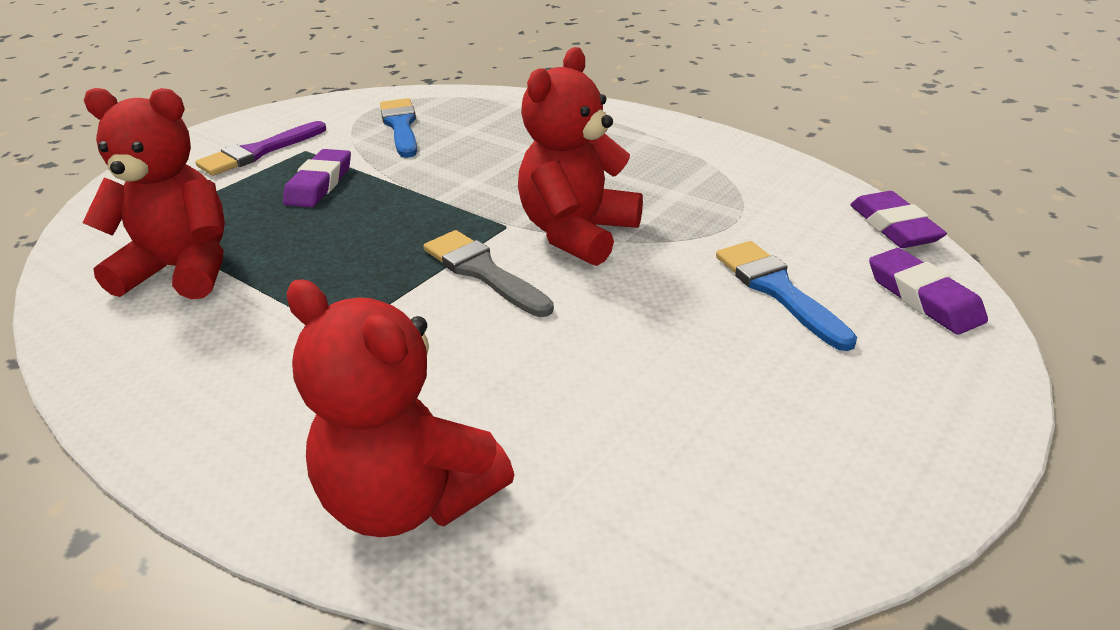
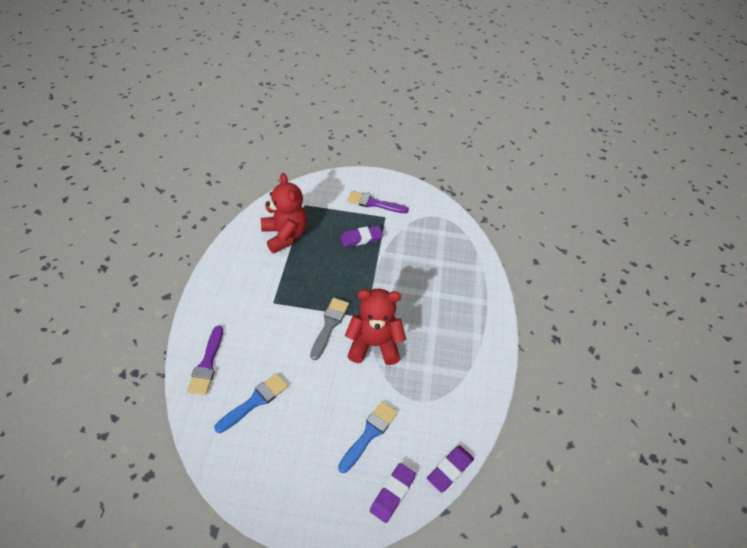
camera: 55 degrees right, 15 degrees up
(401, 126) = (426, 236): blue brush -> blue brush (255, 401)
(409, 499) = (207, 364): red teddy bear -> purple brush

